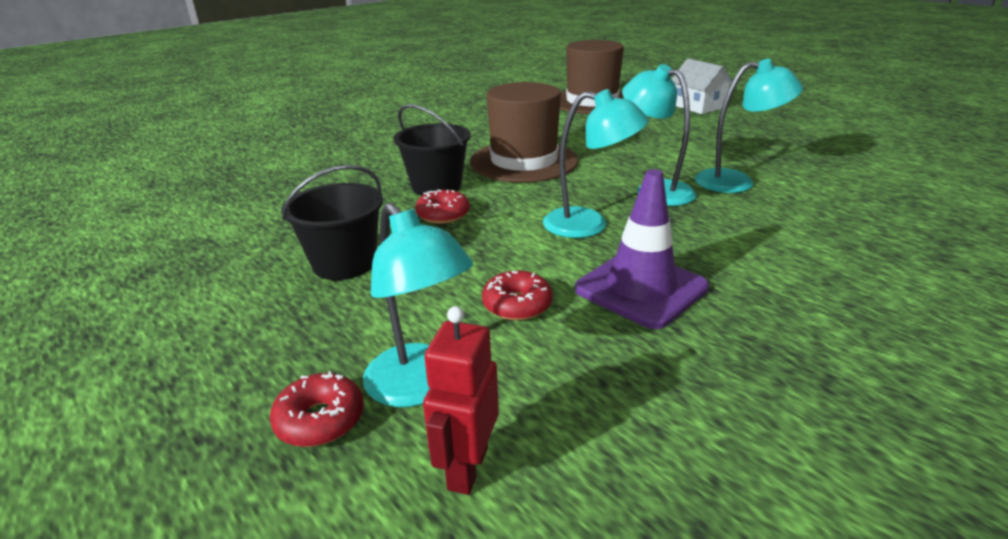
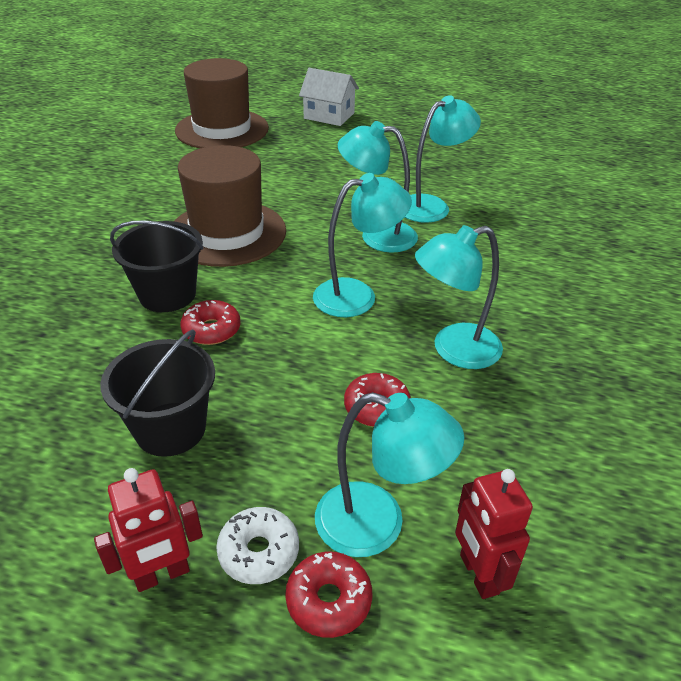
camera: 35 degrees left, 10 degrees up
(234, 346) = (162, 575): none -> red robot
(310, 362) = (259, 552): none -> white donut
(641, 288) = (454, 350): purple traffic cone -> turquoise lamp

